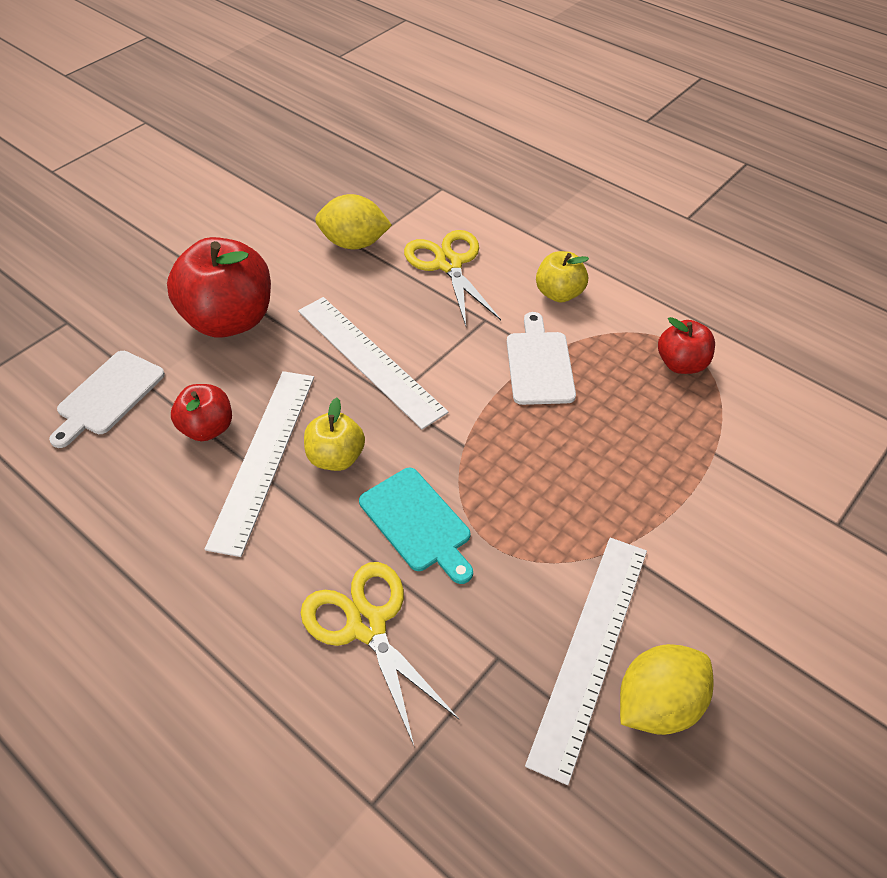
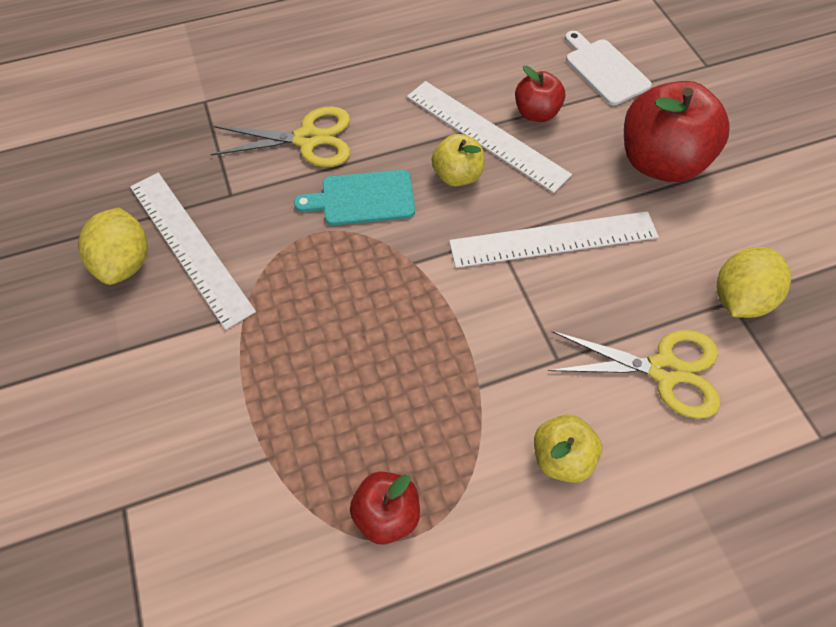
camera: 120 degrees right, 10 degrees up
(539, 364) = (468, 372): white cutting board -> none

